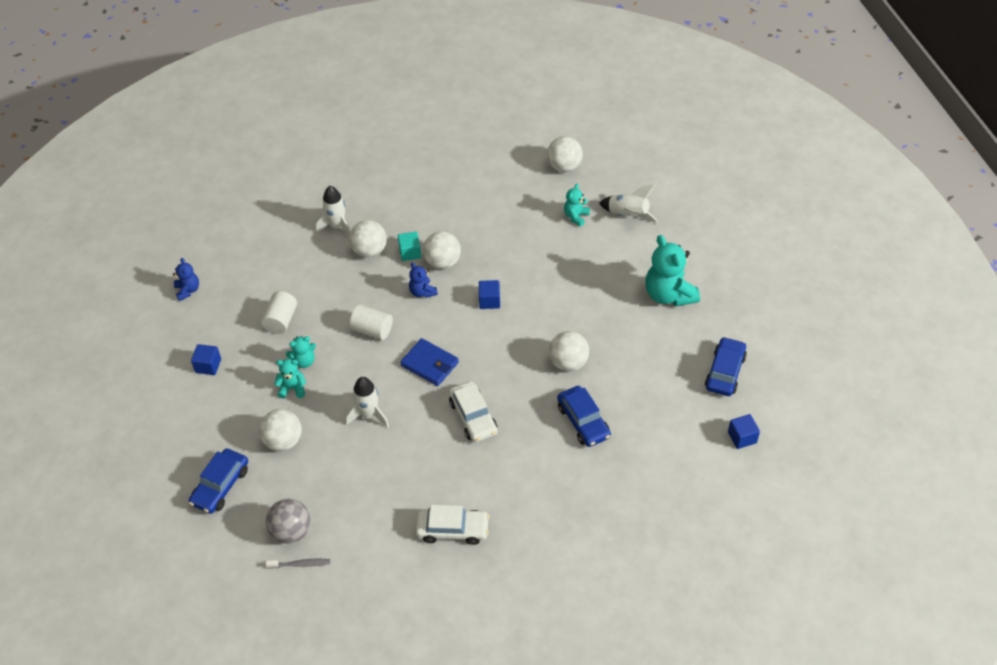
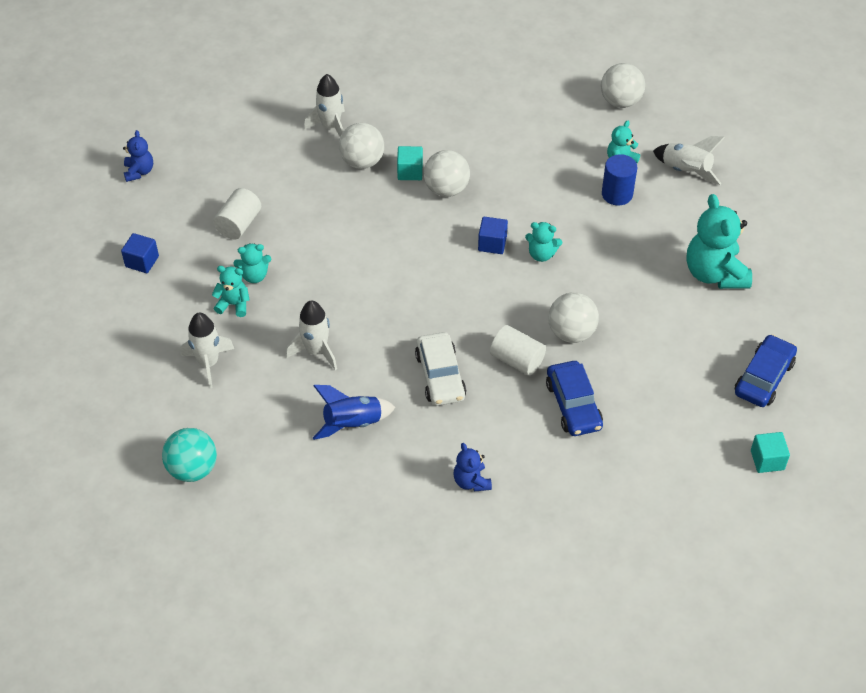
camera: 10 degrees right, 0 degrees up
(220, 486) = (123, 401): blue car -> none
(283, 441) = (208, 363): white ball -> white rocket
(291, 531) = (192, 469): grey ball -> turquoise ball
(300, 564) = (193, 509): grey toothbrush -> none
(372, 330) = (344, 253): white cylinder -> white cylinder (517, 360)
(412, 469) = (352, 423): none -> blue rocket
(422, 292) = (414, 220): blue teddy bear -> blue teddy bear (471, 481)
(429, 364) = (402, 305): blue wallet -> none
(452, 530) = (384, 503): white car -> none
(530, 303) = (541, 254): none -> turquoise teddy bear
(578, 243) = (617, 194): none -> blue cylinder
(742, 437) = (767, 460): blue cube -> turquoise cube

